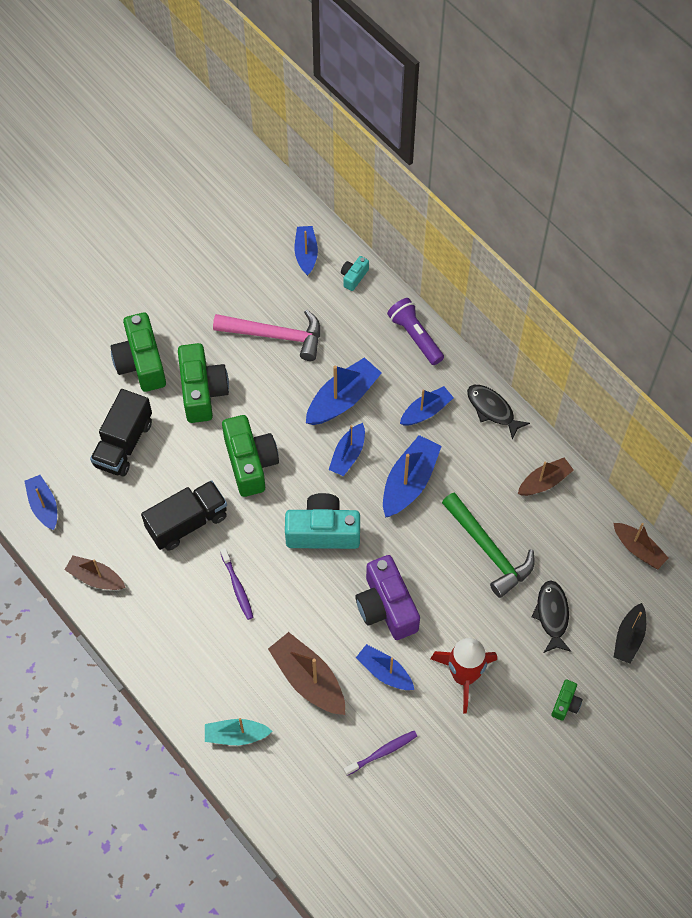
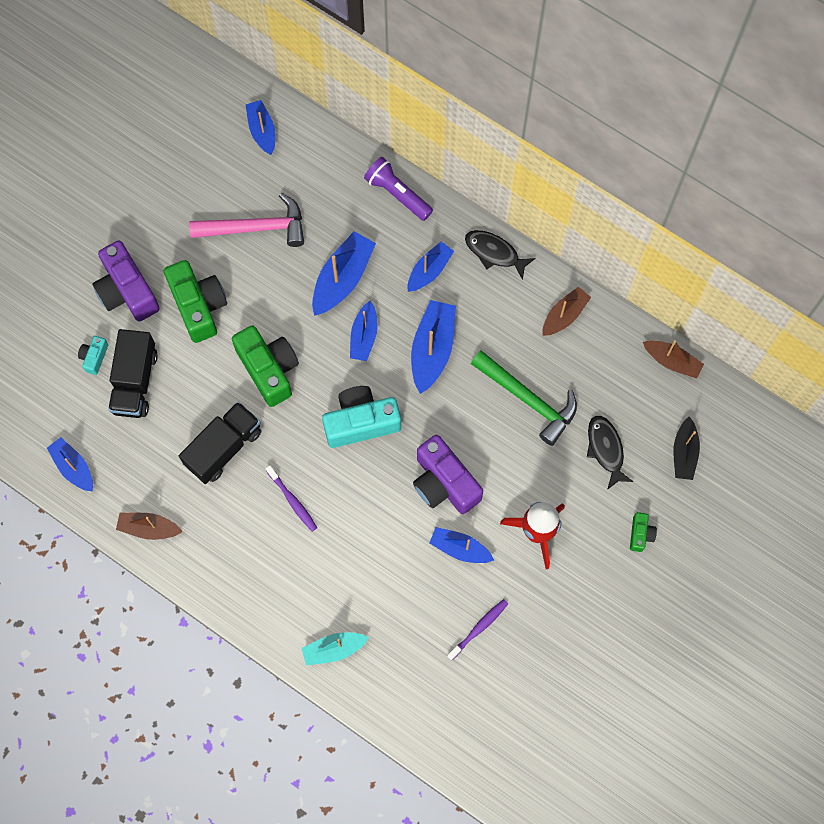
camera: 15 degrees left, 10 degrees up
(141, 363) = (127, 291): green camera -> purple camera
(308, 679) = (388, 575): brown boat -> none
(354, 277) = (318, 144): turquoise camera -> turquoise camera (94, 357)

